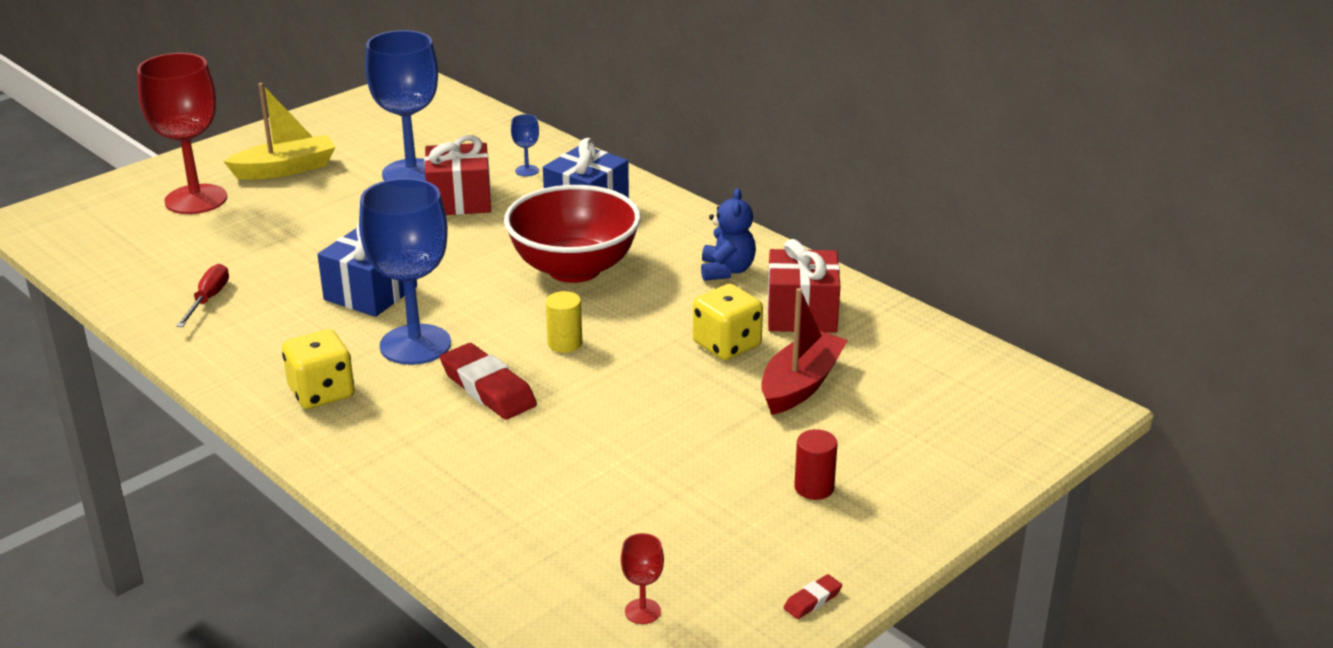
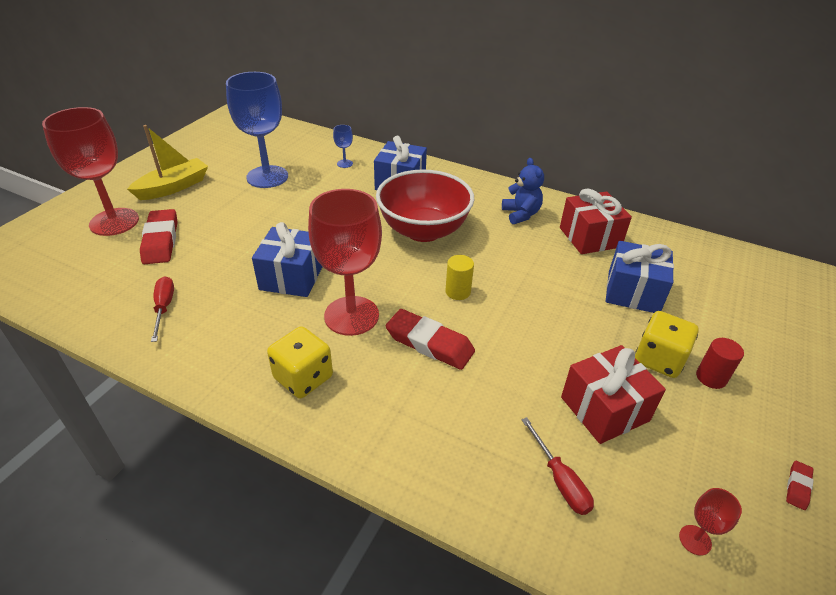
camera: 20 degrees left, 10 degrees up
(239, 229) = (161, 241): none -> red eraser
(415, 345) = (351, 316): blue goblet -> red goblet
(459, 200) = (313, 192): red gift -> red gift (604, 409)
(537, 535) = (560, 480): none -> red screwdriver
(727, 345) = (563, 270): yellow dice -> yellow dice (659, 359)
(801, 385) = (633, 292): red boat -> blue gift

